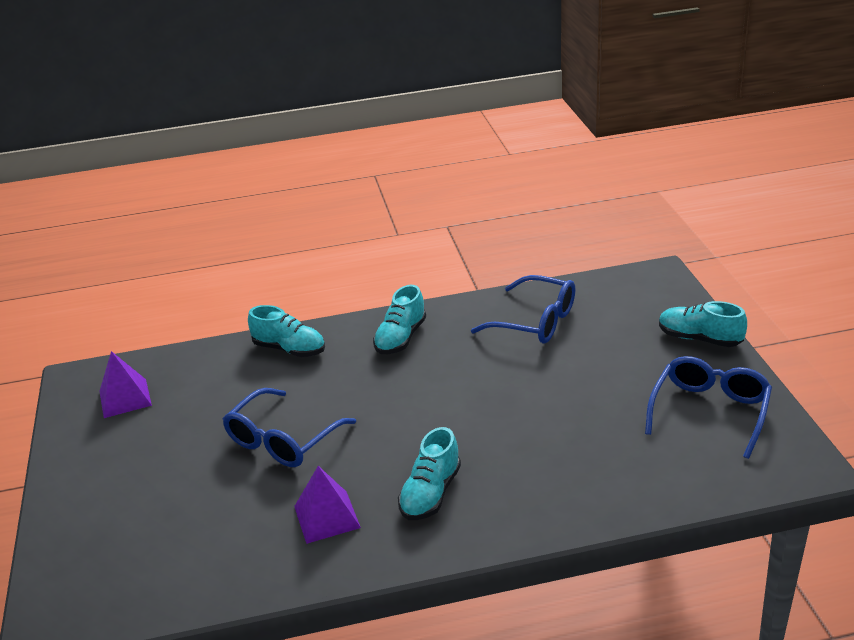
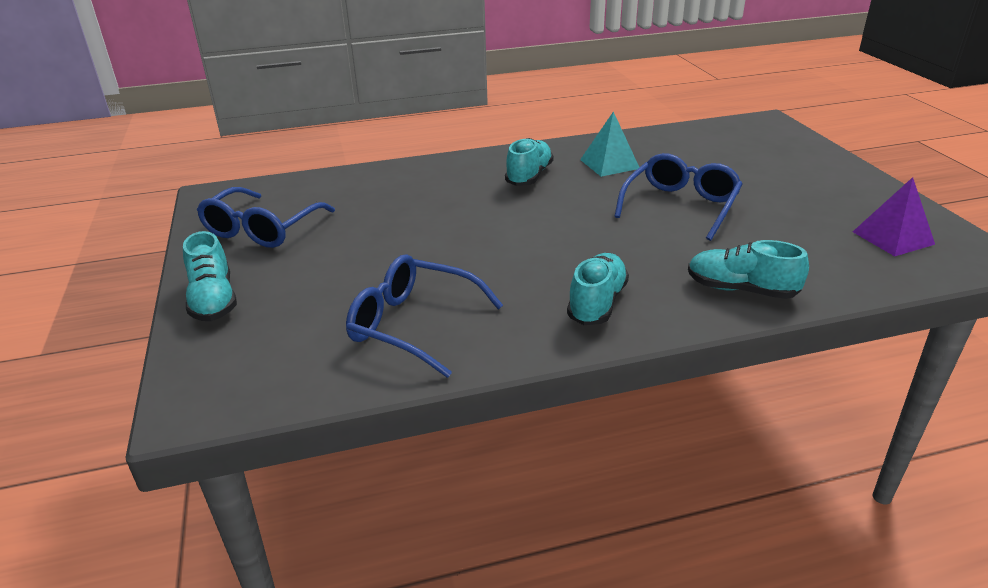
camera: 175 degrees right, 0 degrees up
(327, 517) = (609, 164): purple pyramid -> turquoise pyramid
(699, 339) = (213, 300): turquoise shoe -> turquoise shoe turned 45 degrees clockwise

